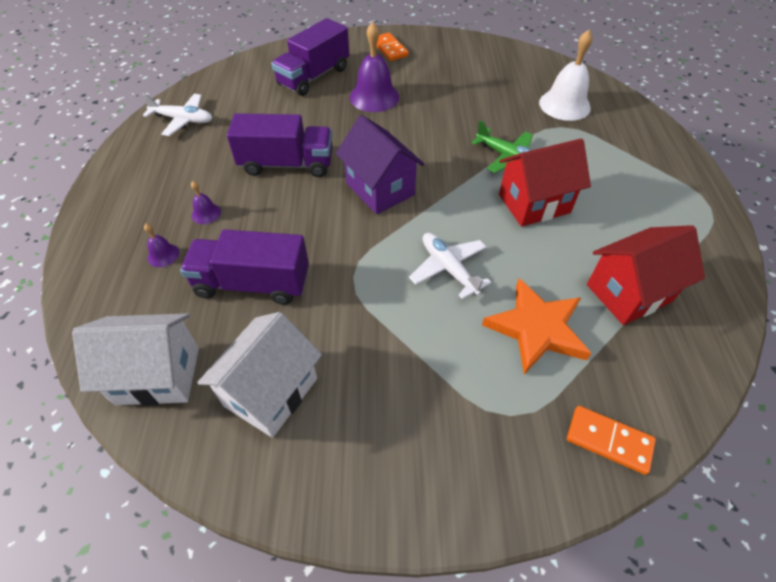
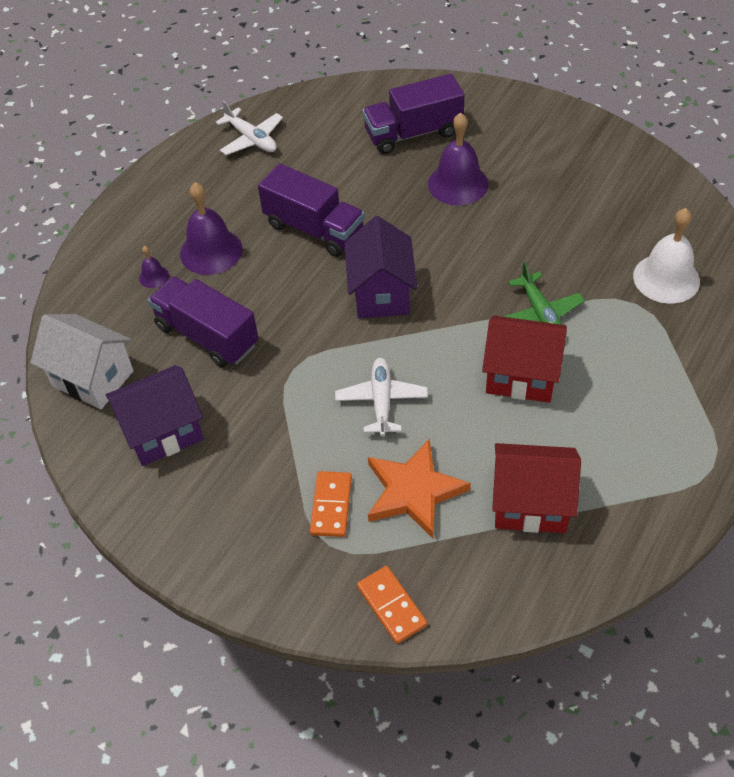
camera: 35 degrees right, 0 degrees up
(206, 213) = (211, 251): purple bell -> purple bell, size x2.12
(271, 392) = (163, 432): white house -> purple house
(389, 49) = (525, 125): orange domino -> orange domino (331, 505)

